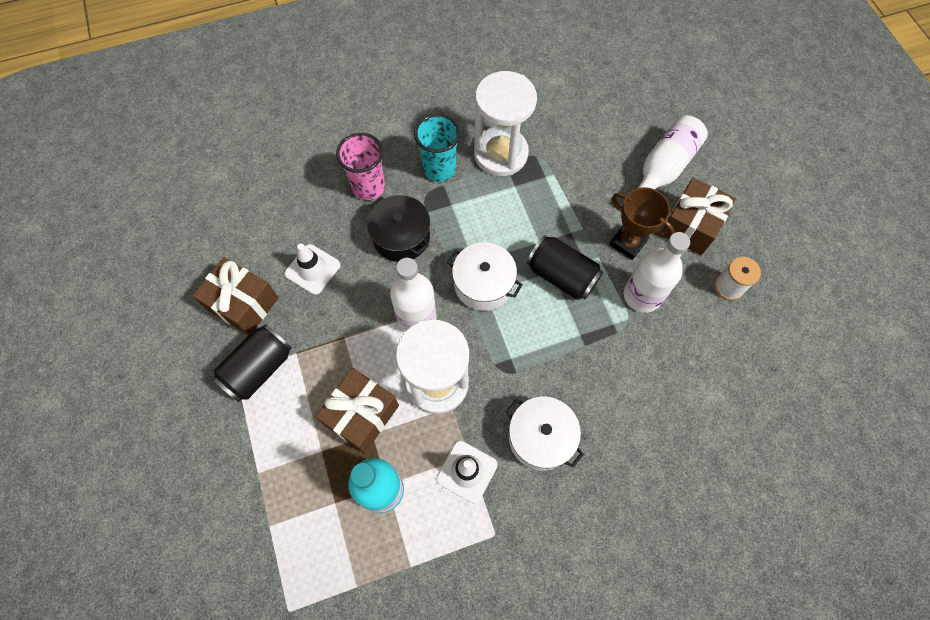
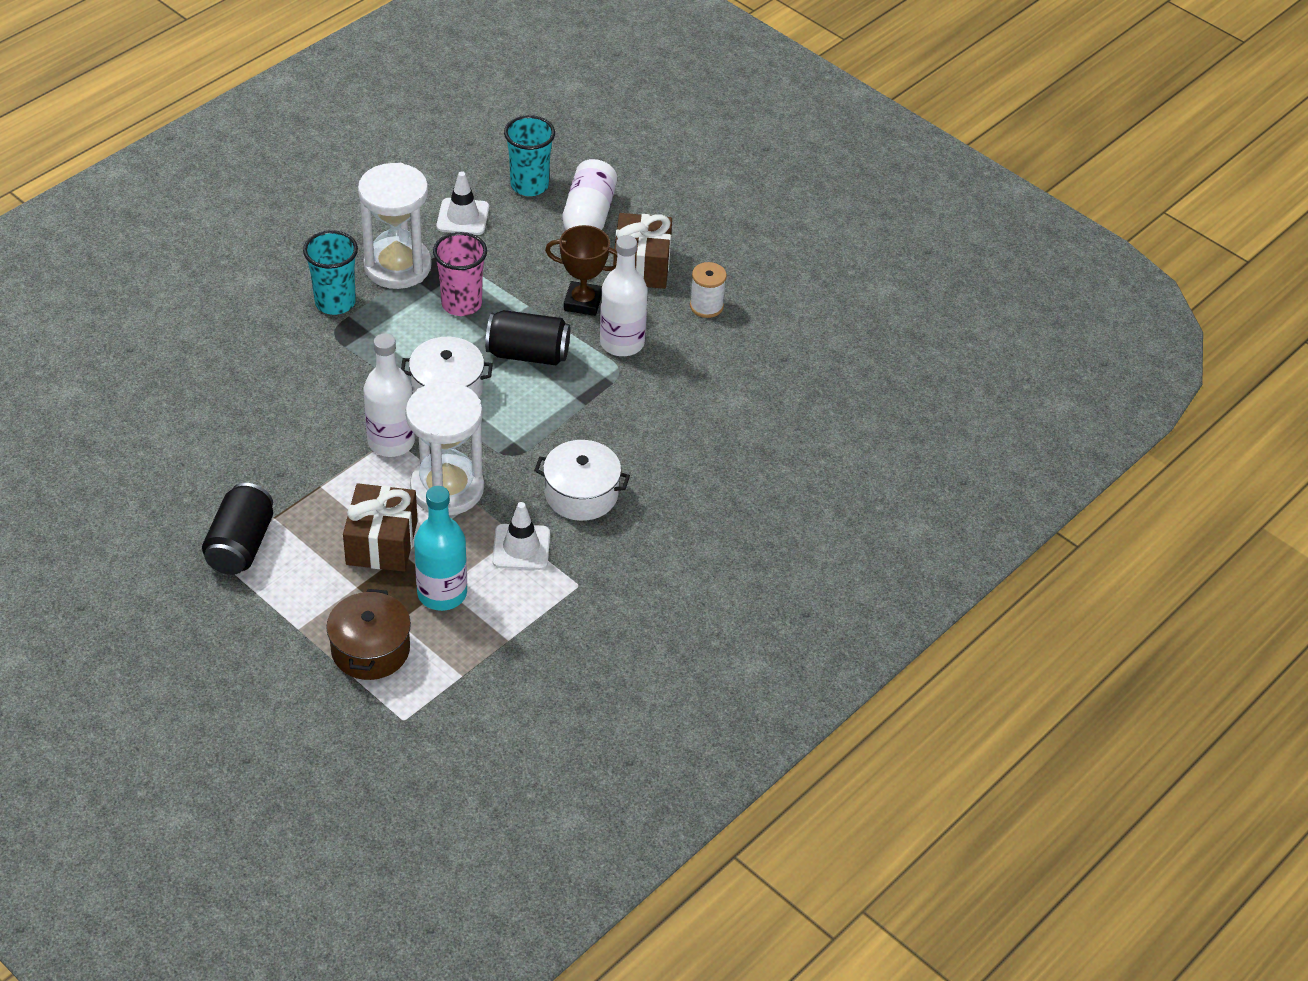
camera: 30 degrees left, 20 degrees down
(243, 304) = (183, 497): brown gift -> none
(300, 522) = (370, 649): none -> brown pot
(312, 269) = (245, 440): white traffic cone -> white traffic cone (463, 217)
(368, 187) = (262, 345): pink cup -> pink cup (461, 304)
(401, 237) = (329, 378): black pot -> none
(634, 116) = (529, 185): none -> turquoise cup

